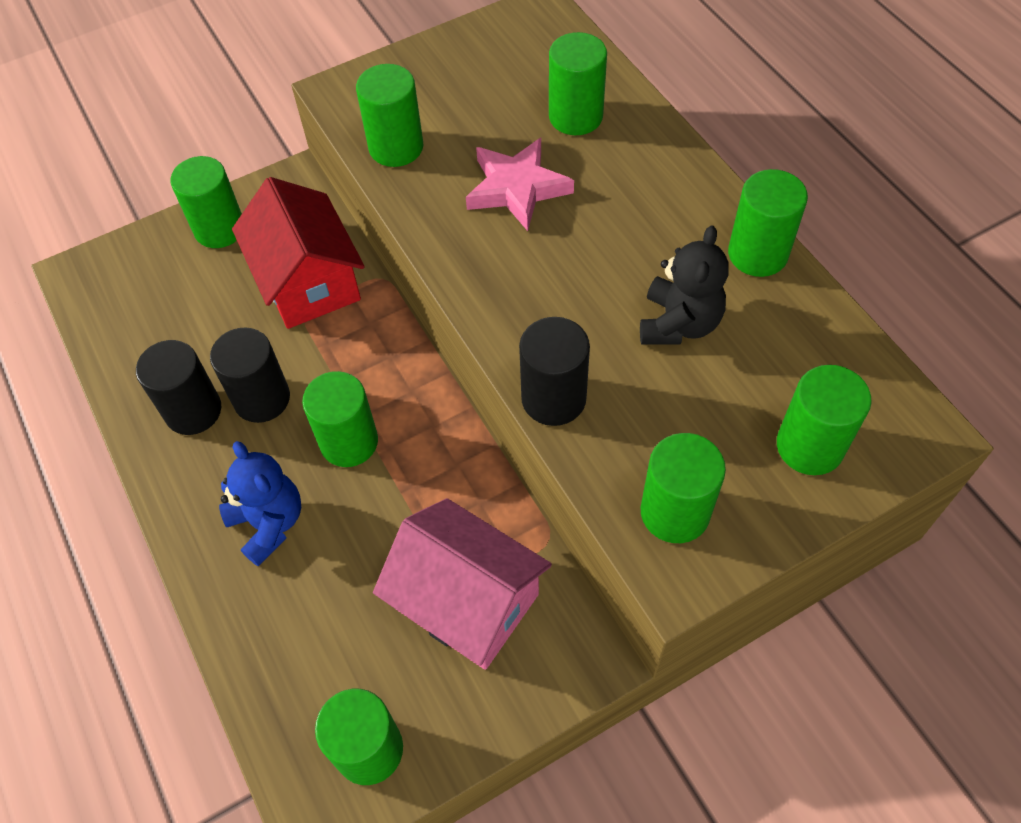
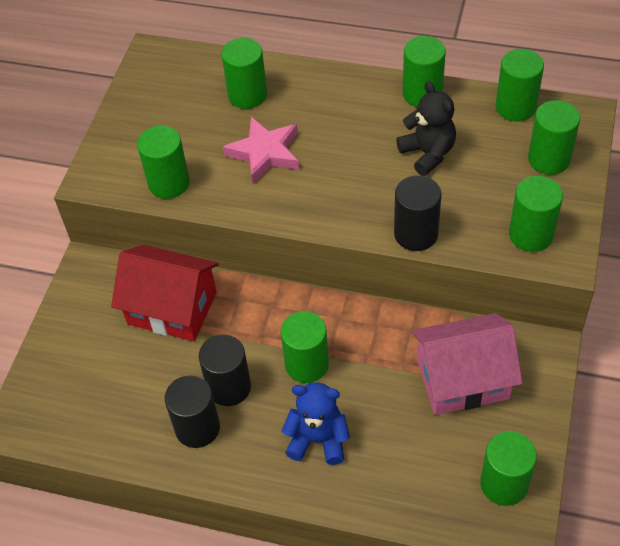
camera: 45 degrees left, 5 degrees down
(219, 229) = (76, 326): green cylinder -> green cylinder (515, 107)

